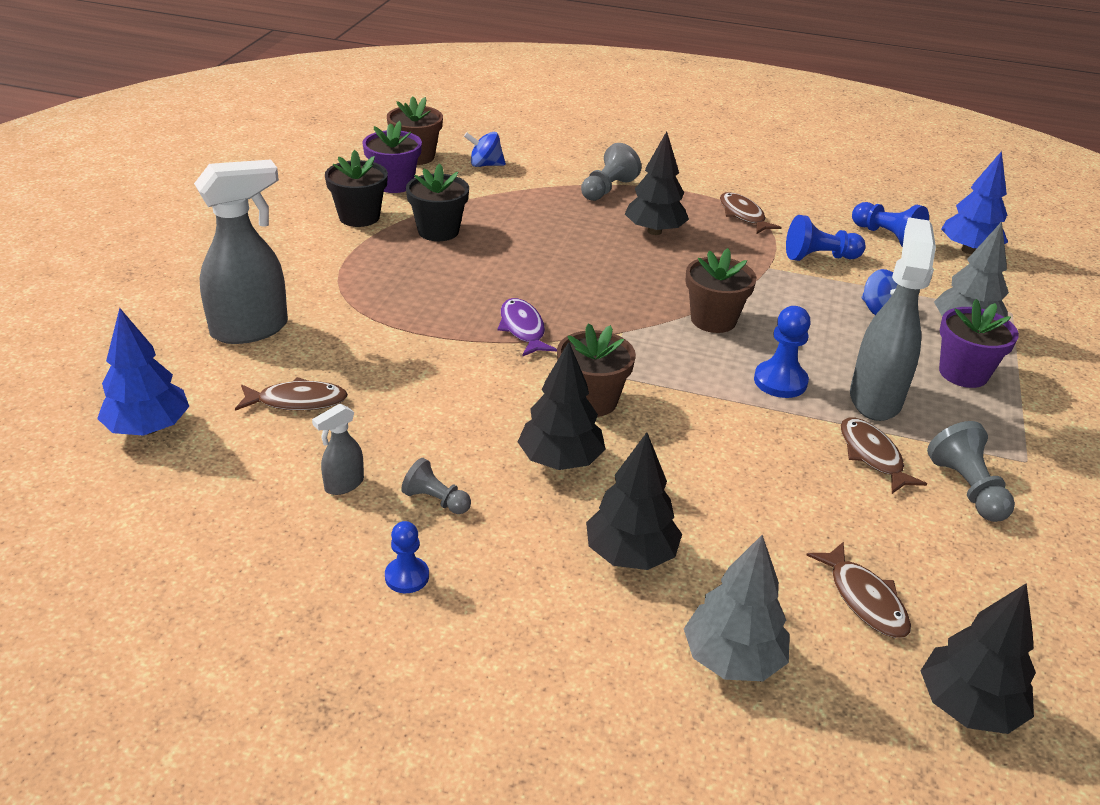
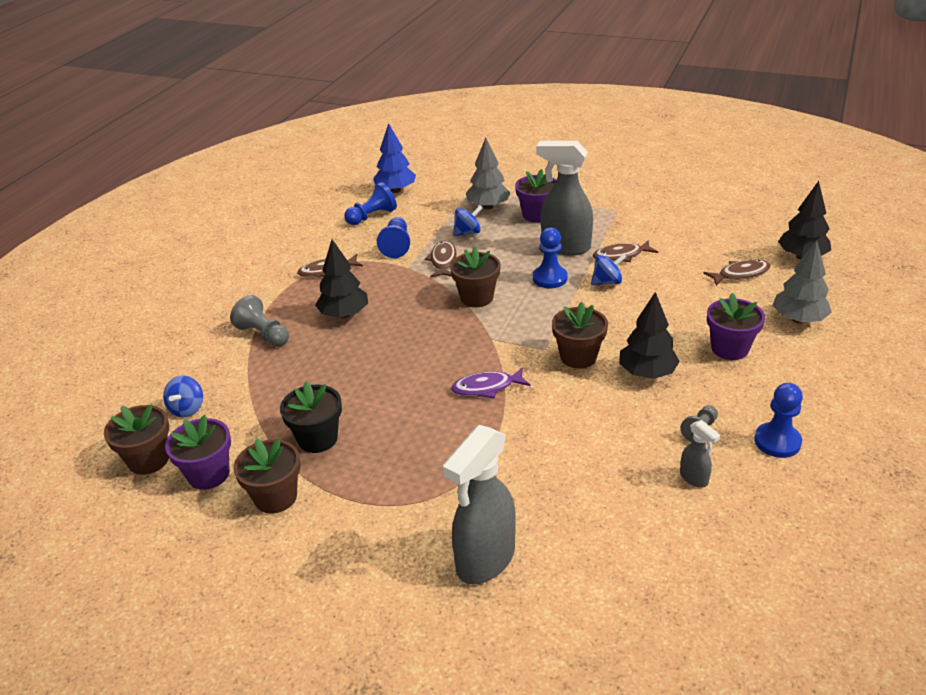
camera: 80 degrees left, 0 degrees up
(148, 428) = (645, 614): blue tree -> none
(251, 329) = (485, 560): grey spray bottle -> grey spray bottle turned 120 degrees counterclockwise
(297, 401) = (595, 515): brown fish -> brown fish (443, 261)
(359, 217) = (275, 497): black flower pot -> brown flower pot
(407, 576) = (777, 441): blue pawn -> blue pawn, size x1.54
(630, 555) = (729, 348): black tree -> purple flower pot
(787, 436) = (607, 282): none -> blue spinning top
(967, 489) = (644, 231): grey pawn -> none

